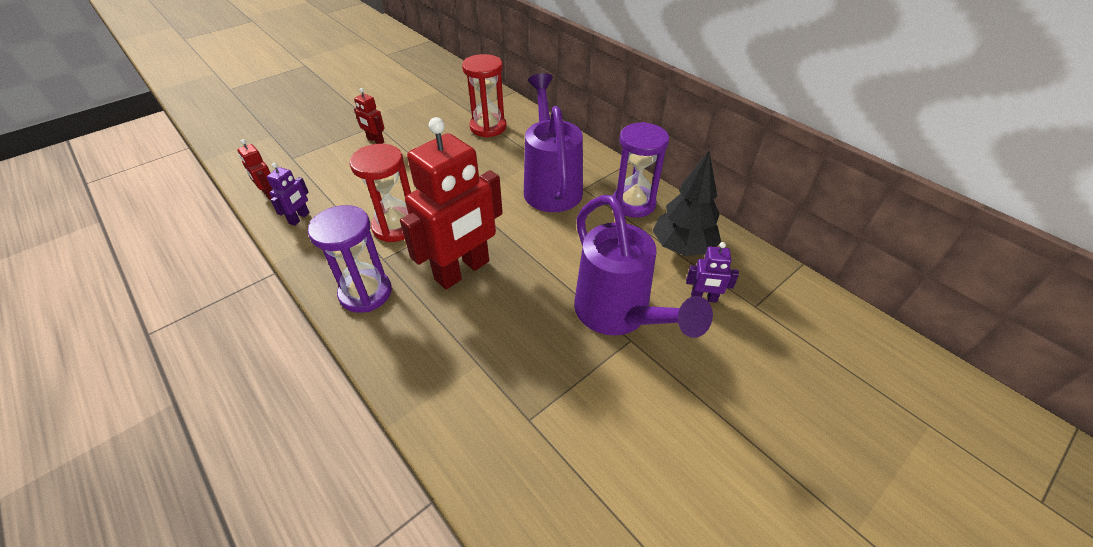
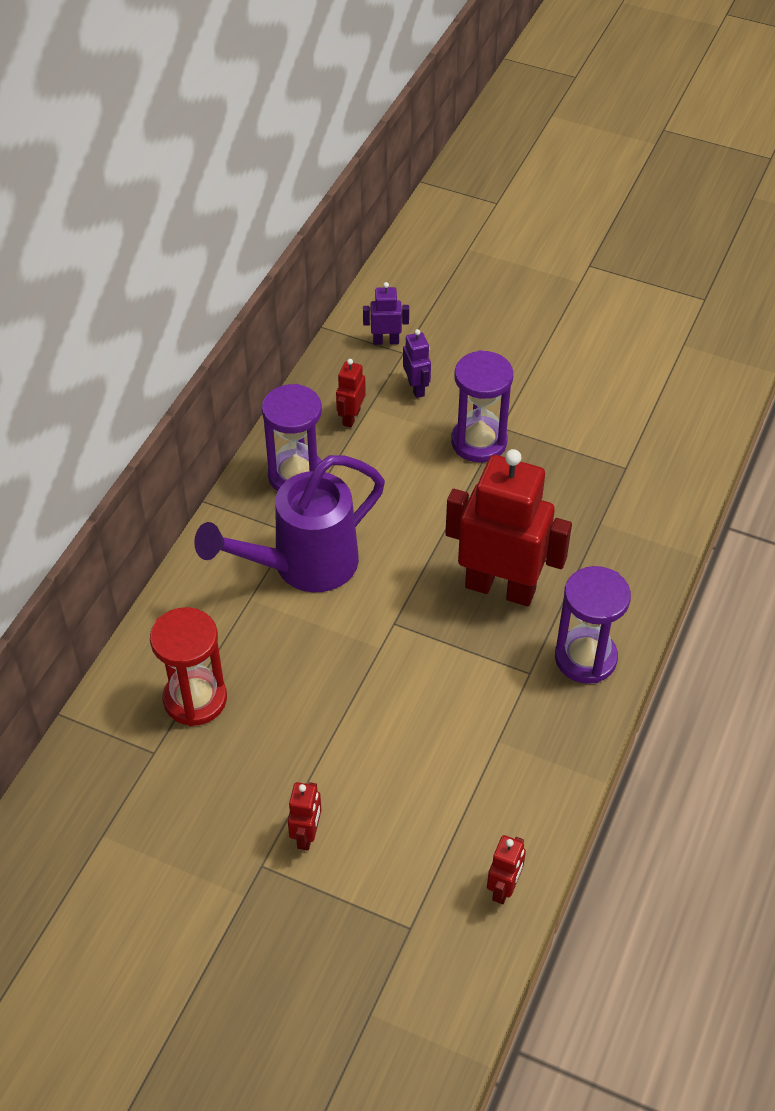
camera: 115 degrees left, 5 degrees up
(299, 218) = (523, 810): purple robot -> purple robot (386, 341)
(395, 227) = (473, 691): red hourglass -> none
(619, 316) = (479, 442): purple watering can -> purple hourglass
(682, 247) = (351, 417): black tree -> red robot

